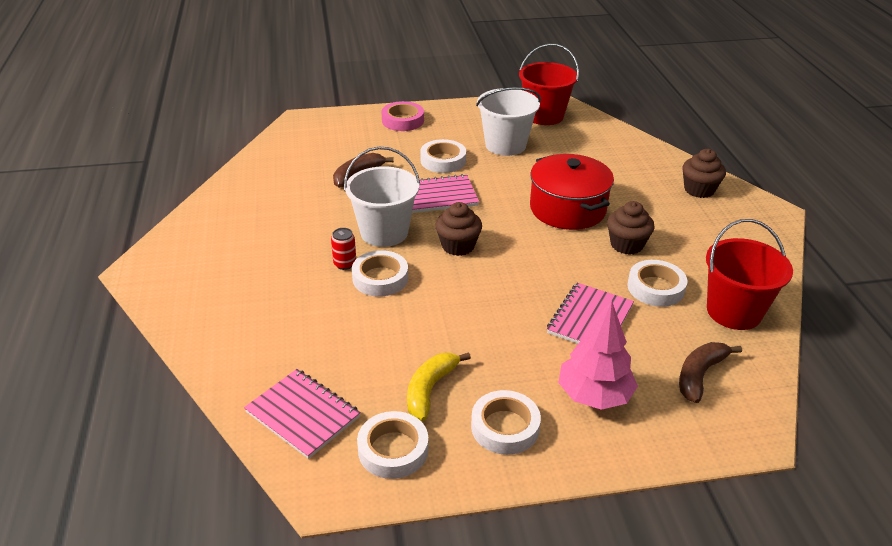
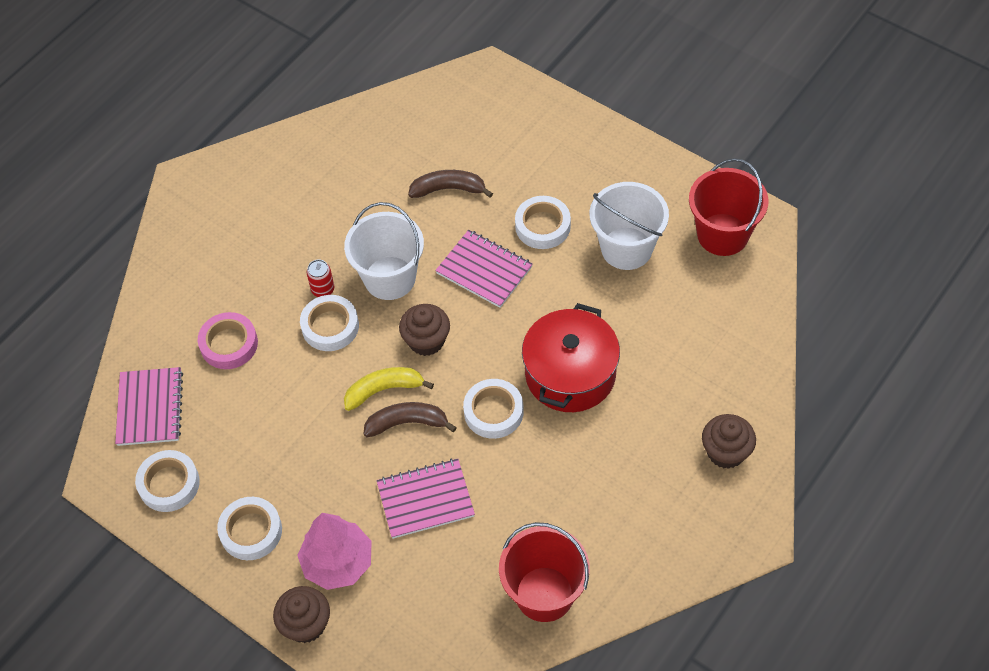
camera: 50 degrees right, 20 degrees up
(403, 120) = (575, 140): pink tape -> pink tape (229, 344)
(430, 389) = (243, 459): yellow banana -> yellow banana (384, 390)
(626, 245) = (561, 455): brown cupcake -> brown cupcake (306, 624)
(655, 288) = (518, 517): white tape -> white tape (493, 412)
(699, 375) = (431, 617): brown banana -> brown banana (407, 423)

